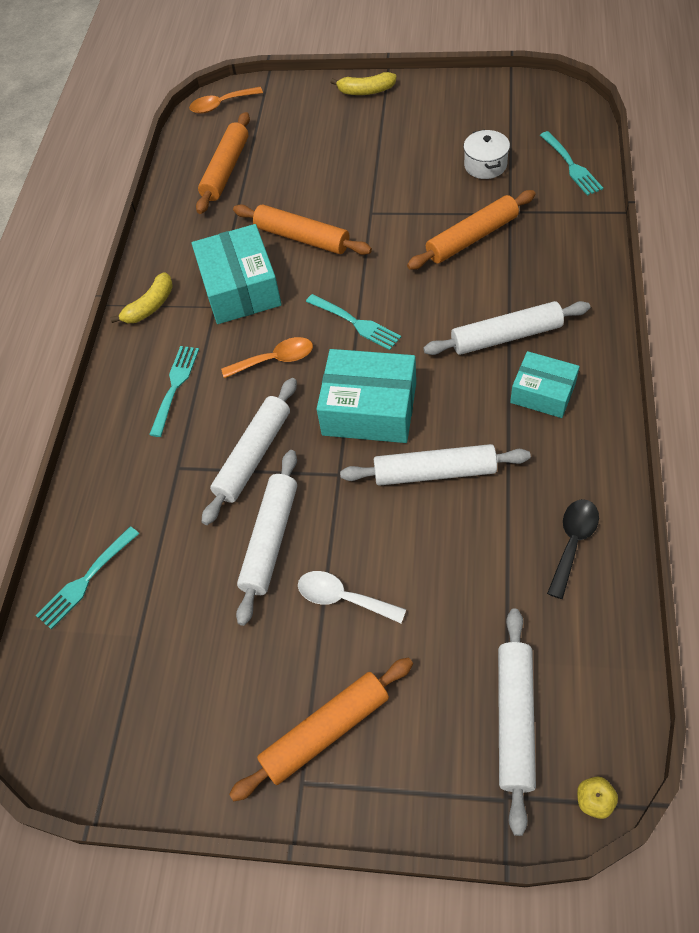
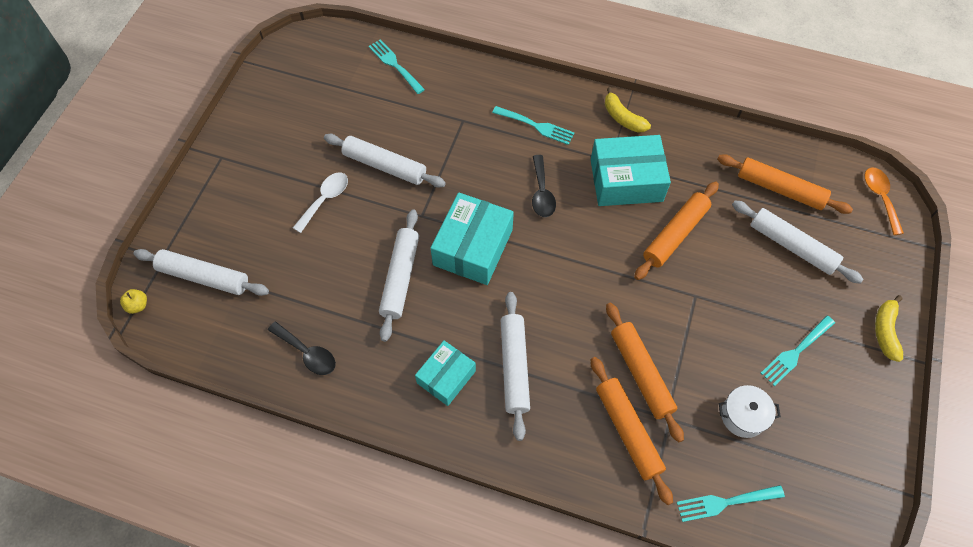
camera: 95 degrees right, 5 degrees up
(253, 455) = (457, 166): white rolling pin -> white rolling pin (792, 246)
(275, 360) = (542, 193): orange spoon -> black spoon
(325, 731) = (244, 174): orange rolling pin -> orange rolling pin (627, 431)
(356, 323) = (563, 256): turquoise fork -> turquoise fork (796, 352)

